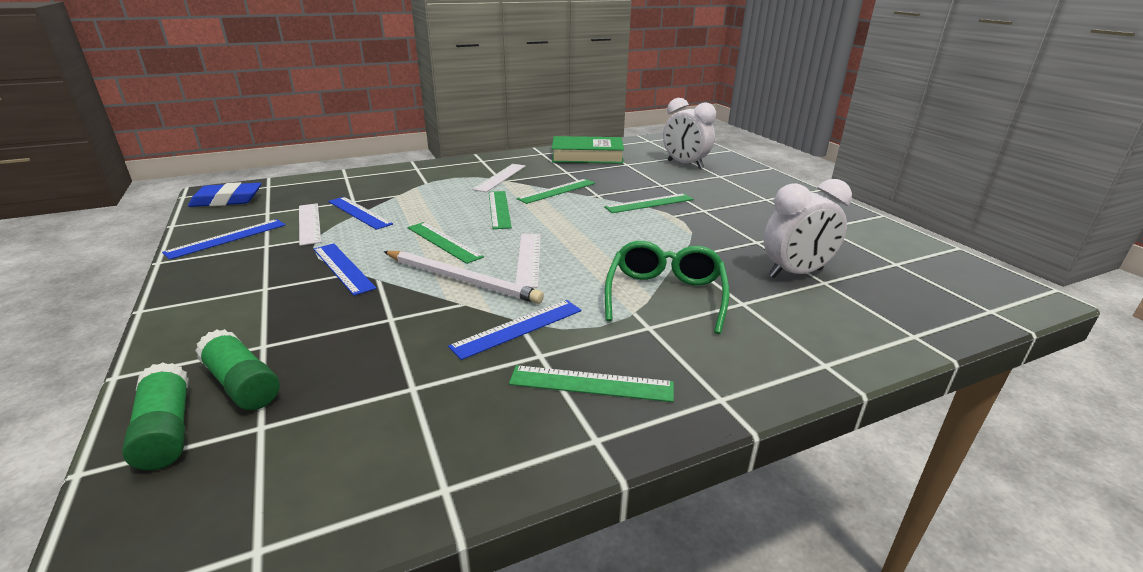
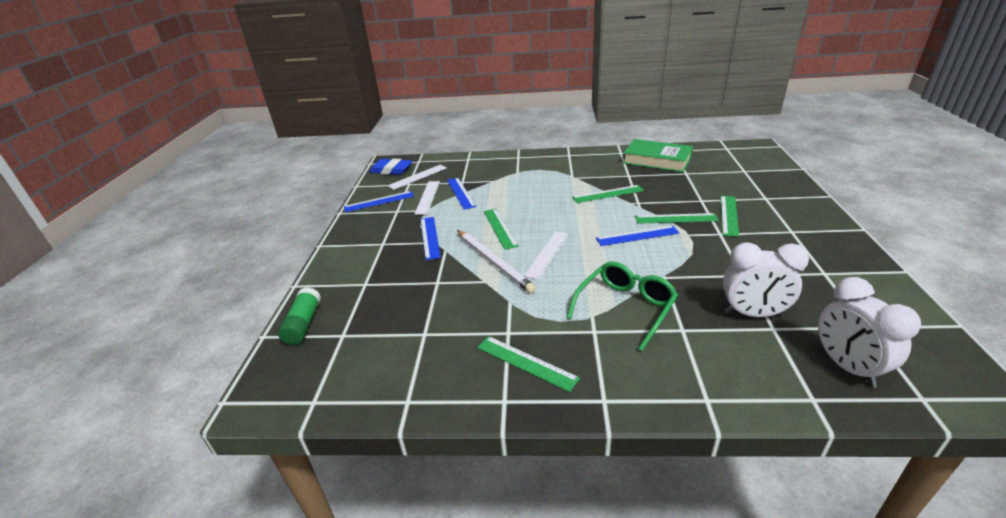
camera: 30 degrees right, 5 degrees up
(242, 384) = (345, 306): green glue stick -> none
(499, 209) = (554, 205): green ruler -> green ruler (729, 215)
(500, 177) = (573, 174): white ruler -> white ruler (417, 177)
(518, 328) = (506, 309): blue ruler -> blue ruler (637, 236)
(685, 164) = (741, 180): white clock -> white clock (847, 367)

